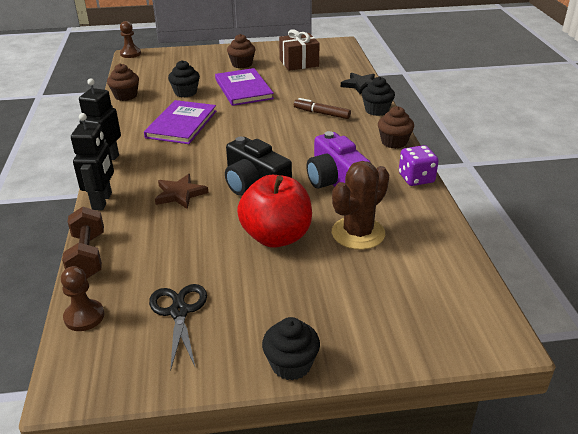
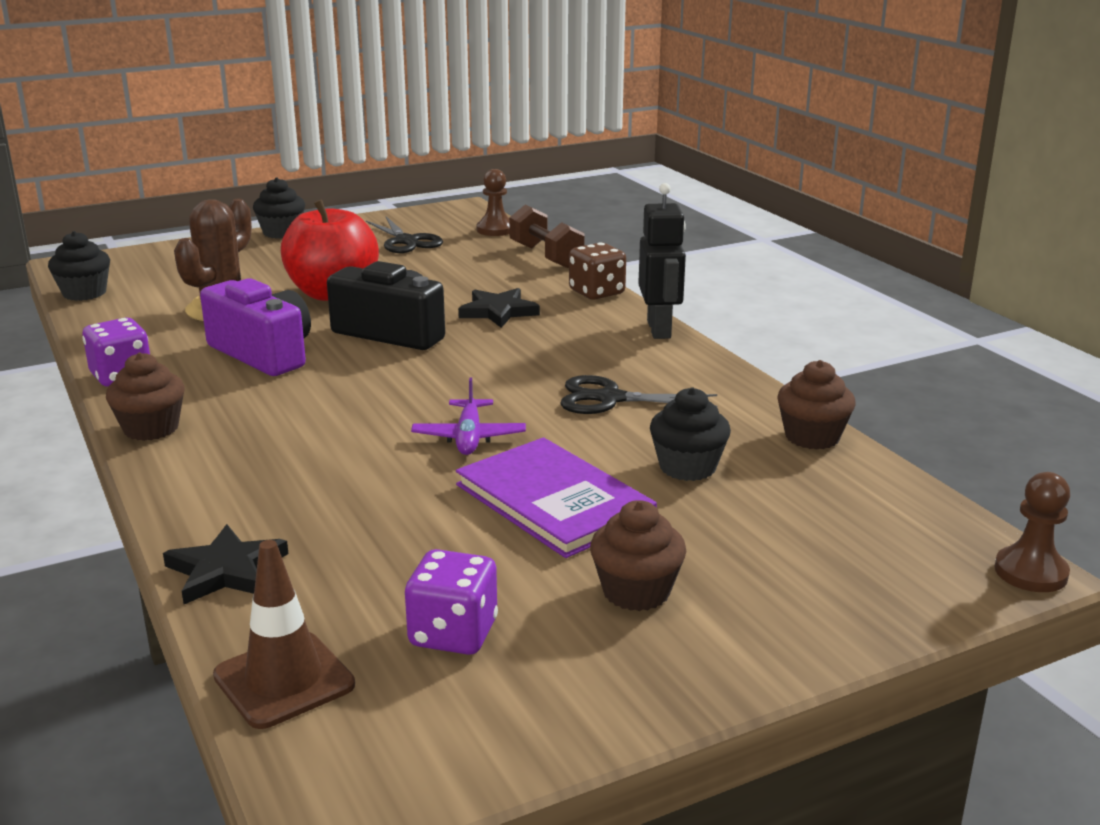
camera: 160 degrees right, 10 degrees down
(102, 201) = (597, 292): black robot -> brown dice
(180, 194) = (498, 311): brown star -> black star
(181, 124) = (609, 398): purple book -> black scissors
(256, 116) = (469, 437): none -> purple plane
(299, 63) = (453, 634): brown gift -> purple dice
(321, 113) = (320, 466): brown marker -> none
(346, 60) = (284, 680): none -> brown traffic cone
(376, 110) = (183, 495): black cupcake -> black cupcake (84, 293)

